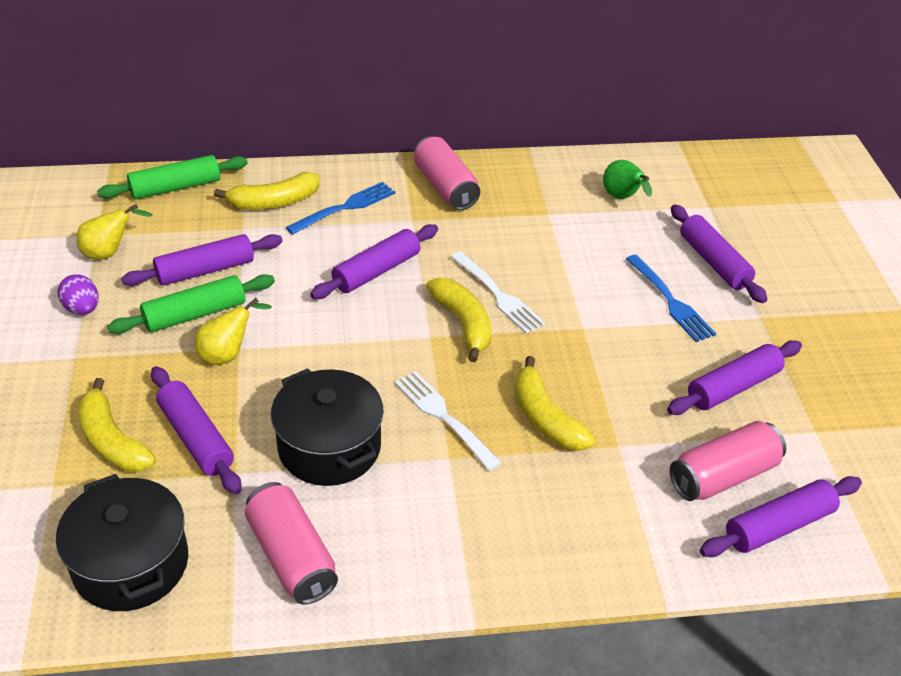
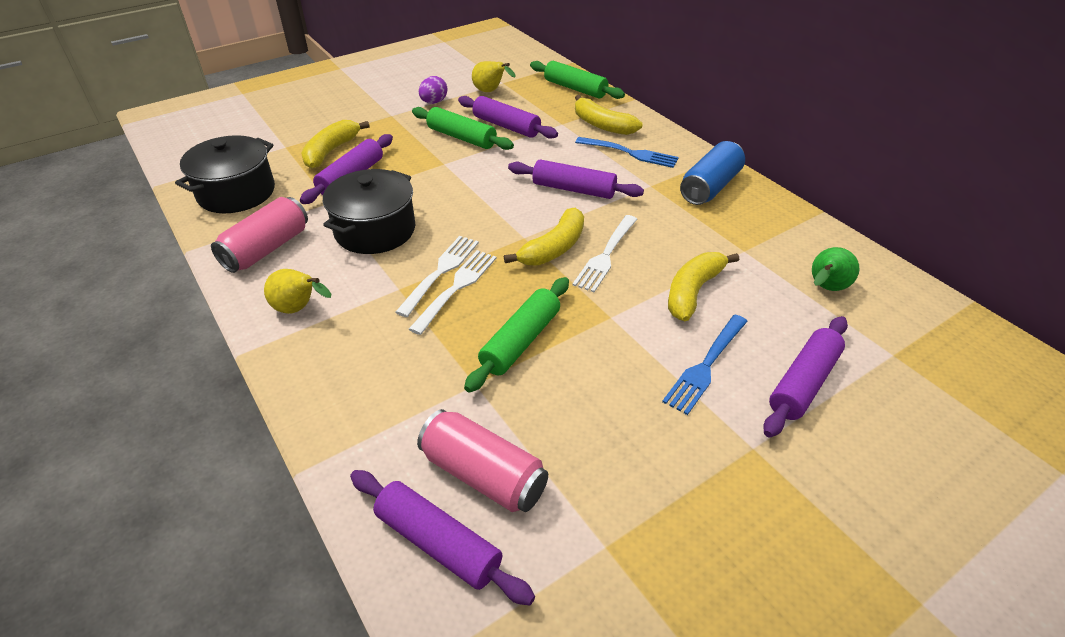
camera: 65 degrees right, 0 degrees up
(227, 354) = (434, 161): yellow pear -> yellow pear (299, 309)
(445, 187) = (710, 187): pink can -> blue can
(478, 414) = (456, 288): none -> white fork
(545, 418) = (478, 327): yellow banana -> yellow banana (693, 292)
(581, 396) = (520, 341): none -> green rolling pin
(733, 387) = (619, 450): purple rolling pin -> none

